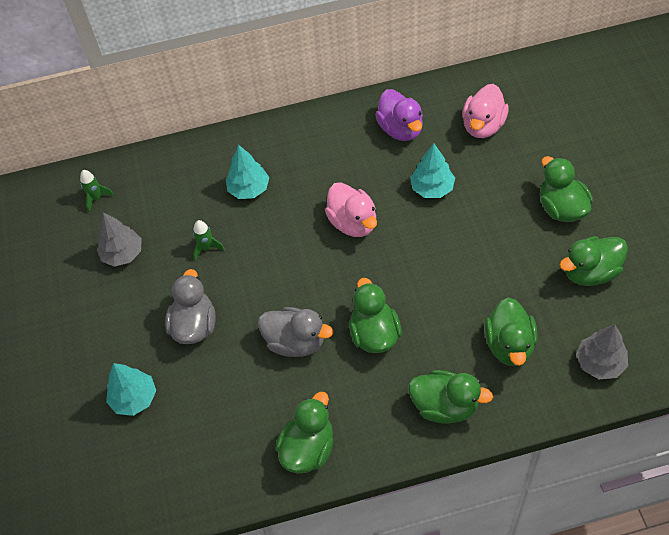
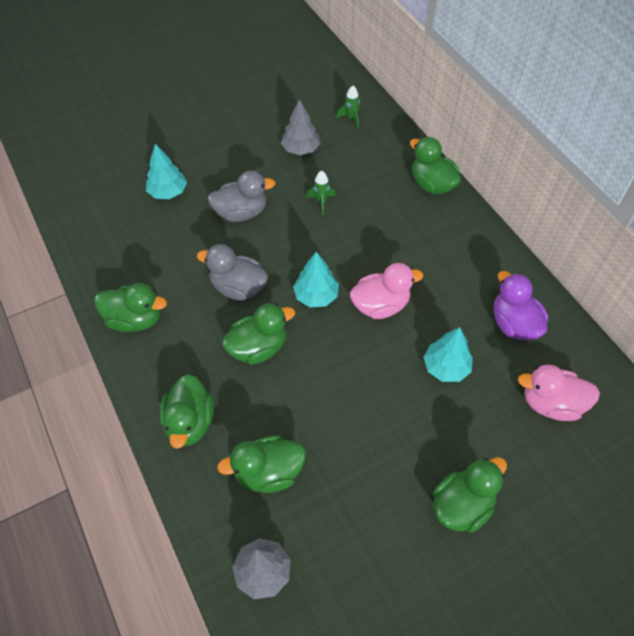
camera: 70 degrees right, 0 degrees up
(249, 189) = (394, 216): turquoise tree -> turquoise tree (316, 296)
(295, 342) = (238, 288): grey duck -> grey duck turned 105 degrees clockwise
(353, 223) = (380, 305): pink duck -> pink duck turned 150 degrees counterclockwise
(401, 129) = (513, 324): purple duck -> purple duck turned 105 degrees clockwise
(590, 272) = (380, 548): green duck -> green duck (432, 185)

